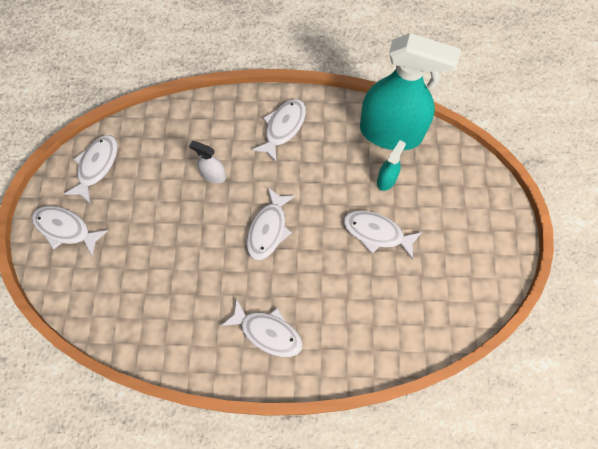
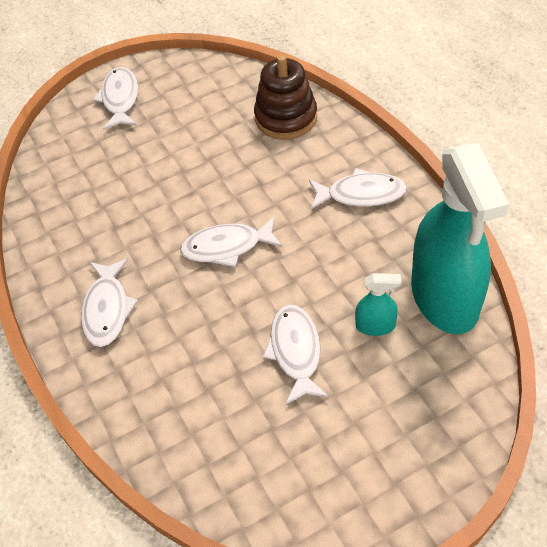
camera: 65 degrees right, 15 degrees down
(96, 166) = (199, 82): white fish -> none
(181, 131) = (286, 118): none -> brown stacking toy
(213, 175) = (256, 168): white spray bottle -> none

